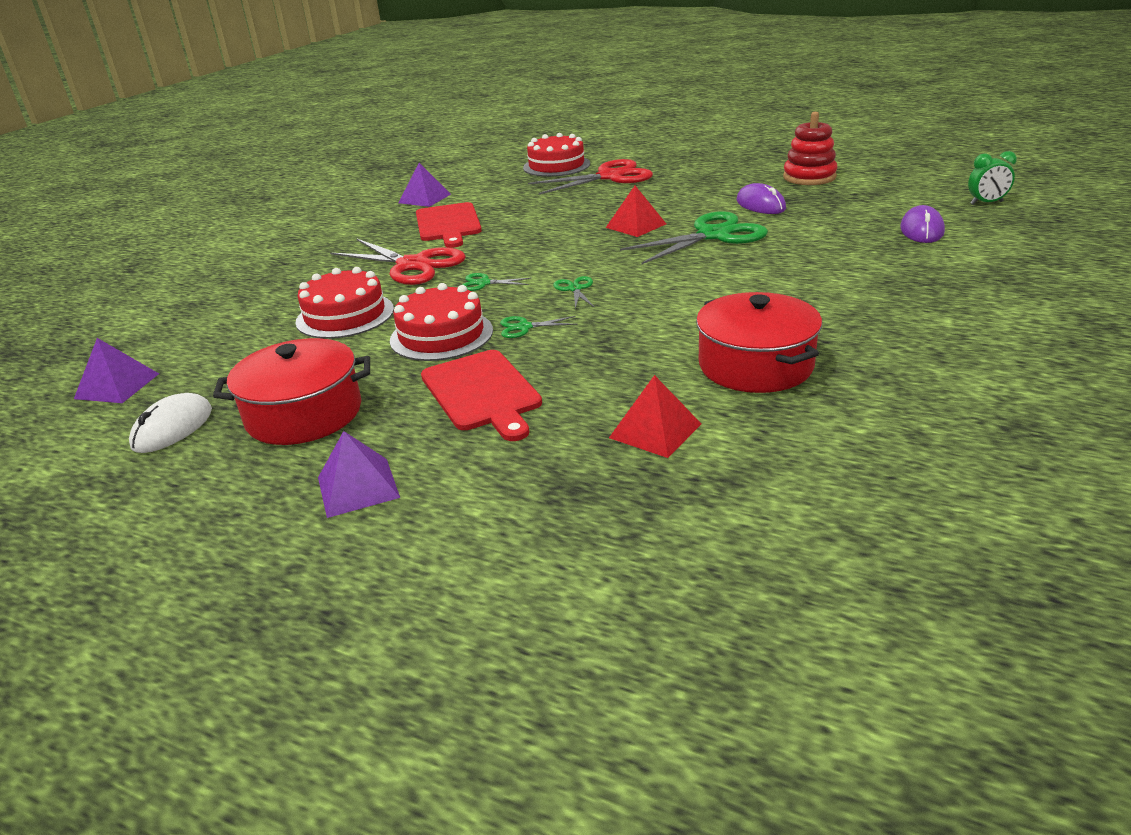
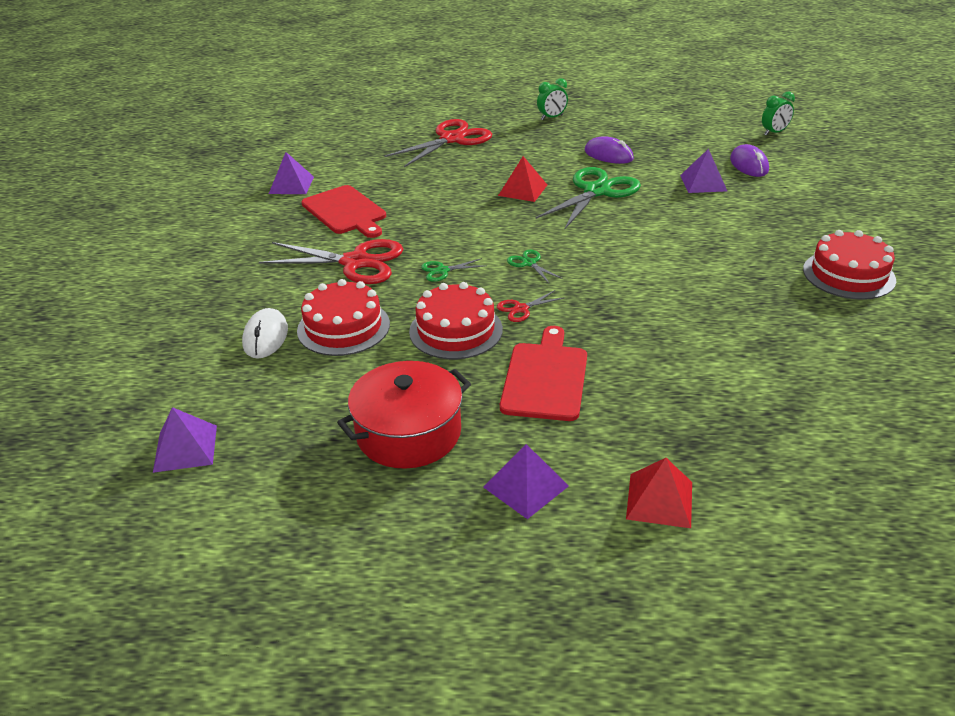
camera: 25 degrees left, 5 degrees up
(173, 428) = (296, 476): white mouse -> white mouse (266, 337)
(482, 393) = (545, 378): red cutting board -> red cutting board turned 120 degrees counterclockwise
(524, 327) = (521, 309): green scissors -> red scissors
(556, 166) = (389, 132): red cake -> red cake (848, 275)
(655, 430) = (707, 380): red pyramid -> red pyramid (659, 500)
(732, 167) = (552, 117): none -> green clock
(755, 365) = (730, 309): red pot -> none
(809, 177) = (624, 121): red stacking toy -> none
(846, 241) = (703, 183): none -> purple pyramid

